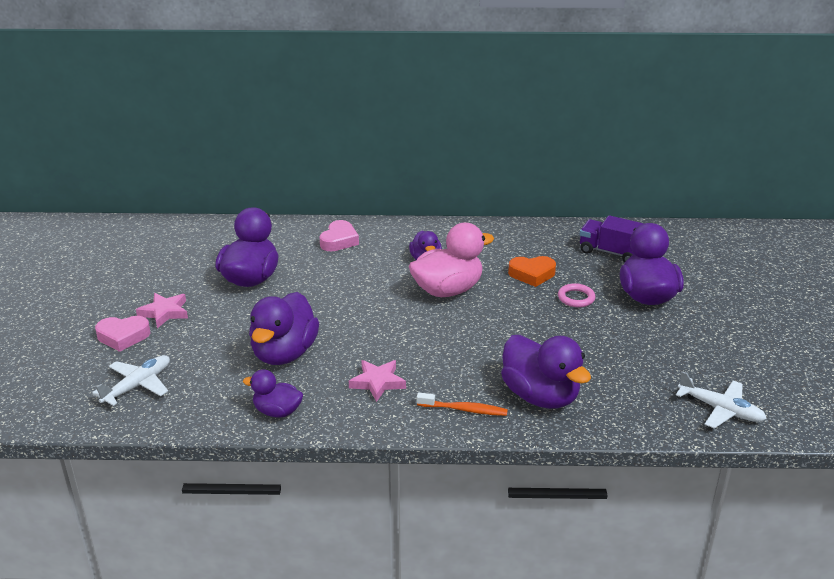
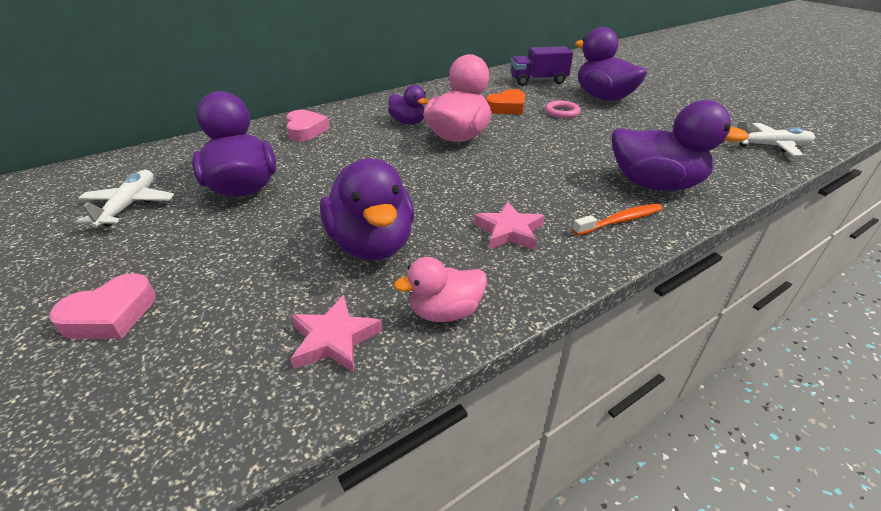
camera: 35 degrees left, 5 degrees up
(137, 386) = (199, 375): white plane -> white plane (129, 205)
(164, 312) = (155, 260): pink star -> pink star (334, 339)
(277, 411) = (445, 312): purple duck -> pink duck

